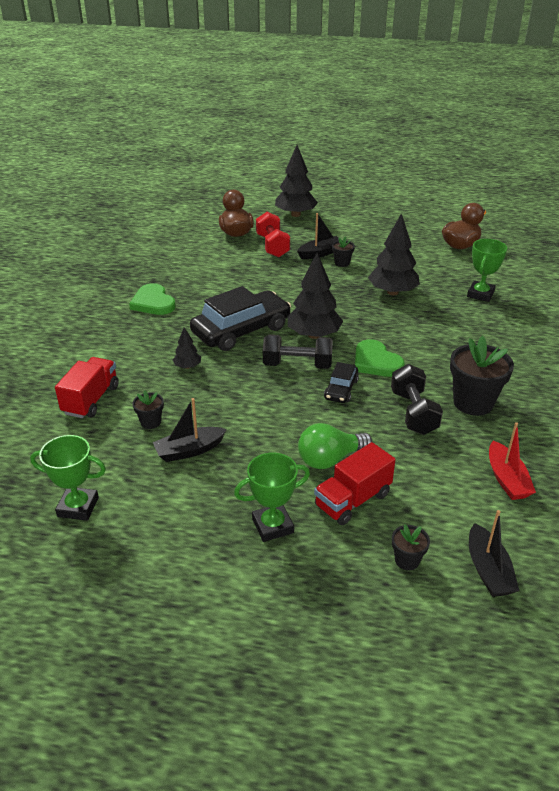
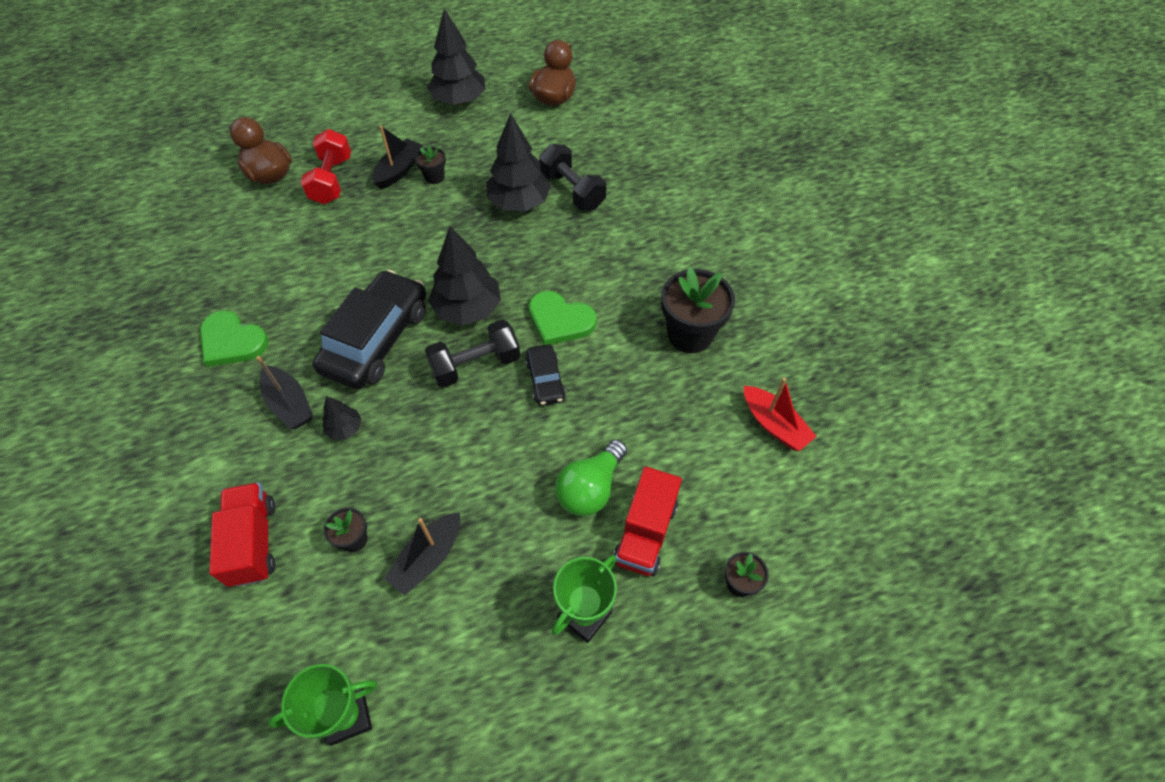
camera: 30 degrees left, 20 degrees up
(272, 246) = (332, 180): red dumbbell -> red dumbbell turned 45 degrees clockwise
(296, 214) = (329, 113): black tree -> black tree (459, 100)
(413, 412) = (639, 377): black dumbbell -> black dumbbell (572, 191)
(480, 294) = (615, 168): green trophy -> none
(488, 570) = (817, 552): black boat -> black boat (289, 404)

